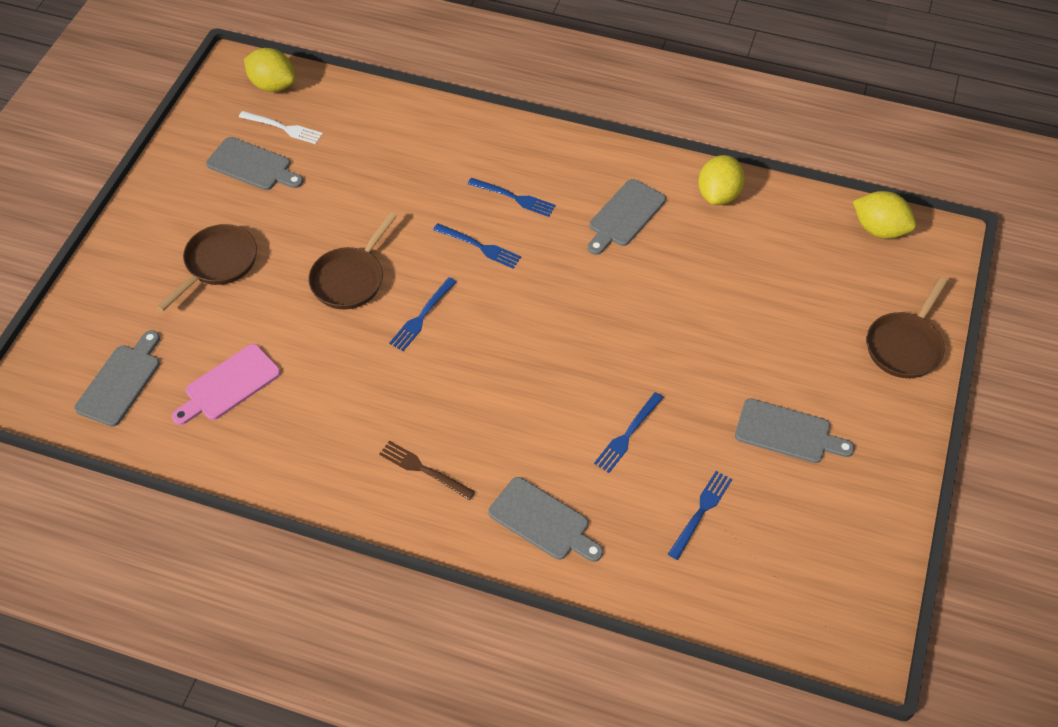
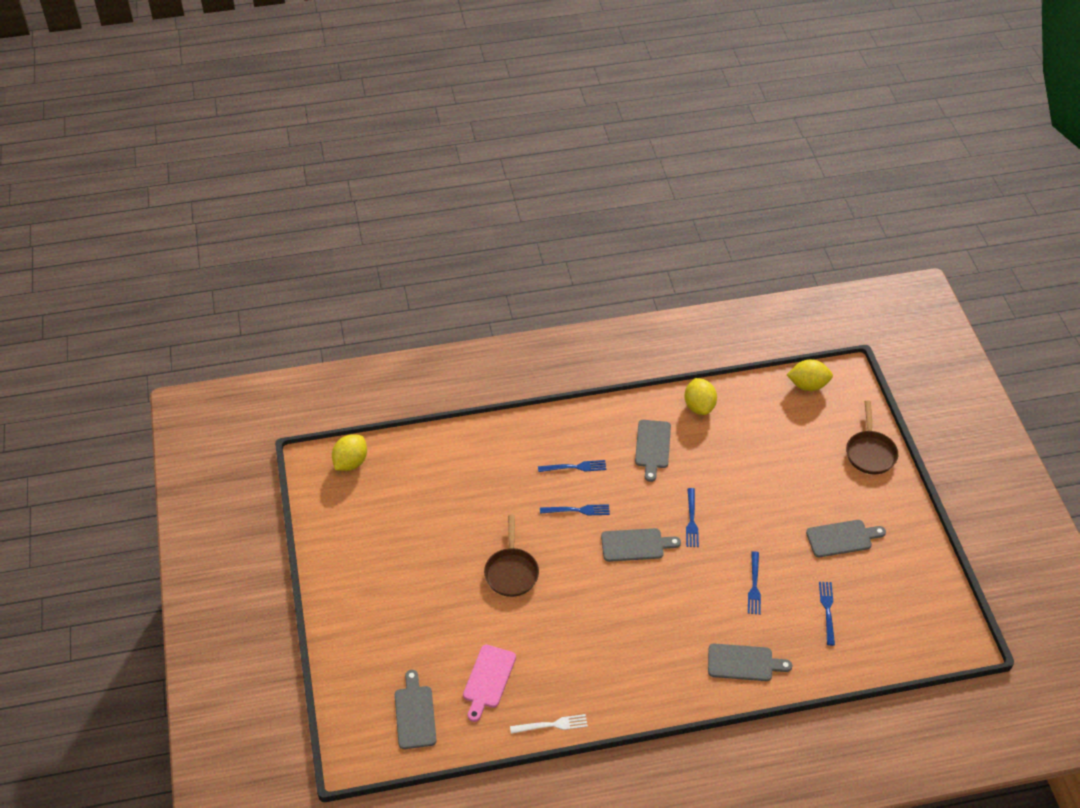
camera: 30 degrees left, 5 degrees down
(218, 264) = (415, 604): brown pan -> none
(252, 165) = (383, 526): grey cutting board -> grey cutting board (635, 545)
(273, 85) = (350, 462): yellow lemon -> yellow lemon turned 60 degrees counterclockwise
(283, 128) = (383, 490): white fork -> white fork (552, 725)
(422, 316) = (576, 574): blue fork -> blue fork (691, 520)
(423, 469) = (651, 669): brown fork -> none

